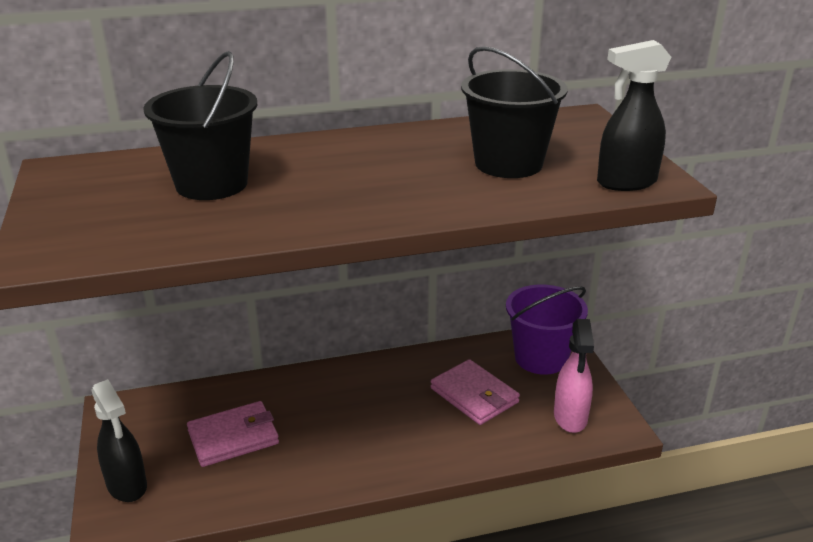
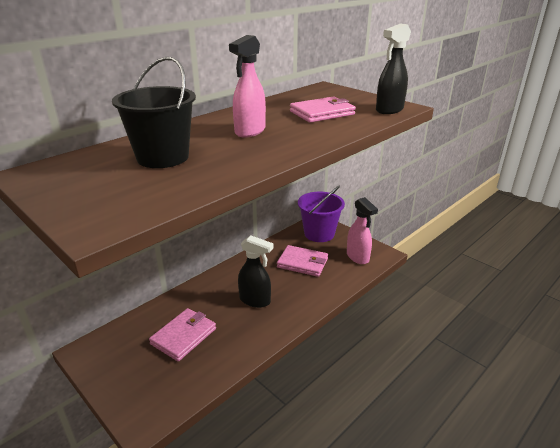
camera: 30 degrees left, 0 degrees up
(127, 486) = (135, 394): black spray bottle -> black spray bottle (255, 300)
(363, 171) = (249, 131): none -> pink spray bottle
(508, 163) = (322, 113): black bucket -> pink wallet

